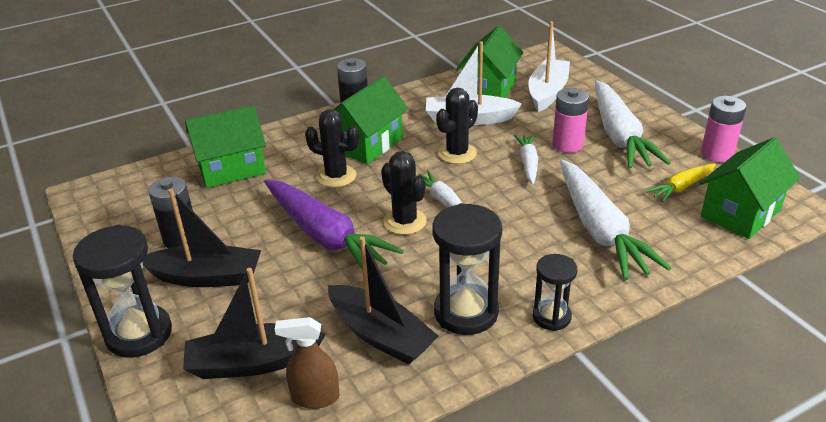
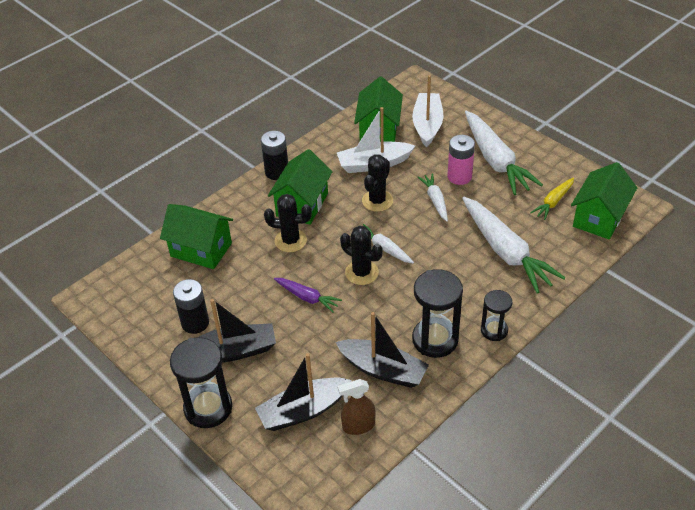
camera: 15 degrees left, 10 degrees up
(231, 169) = (201, 250): green house -> green house turned 60 degrees clockwise
(325, 236) = (307, 297): purple carrot -> purple carrot, size x0.51
(717, 154) = (571, 166): pink battery -> none

